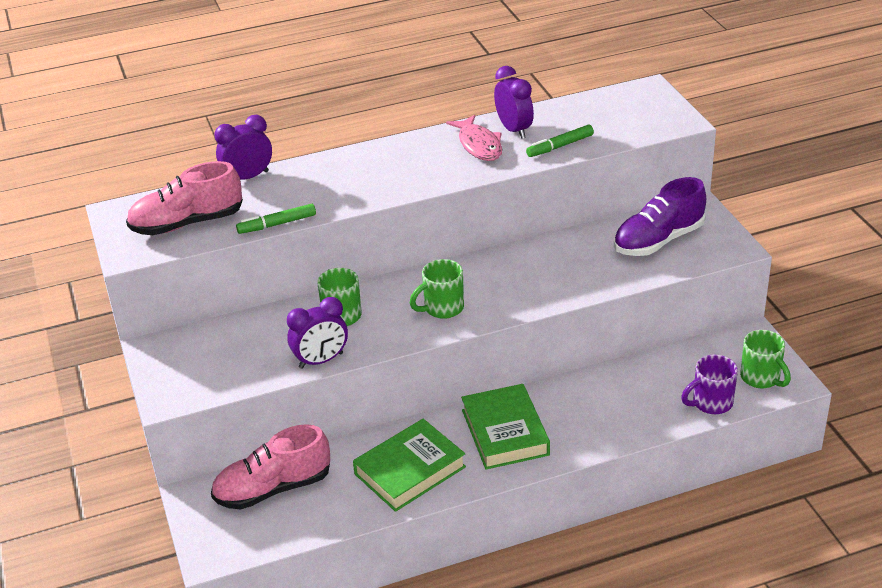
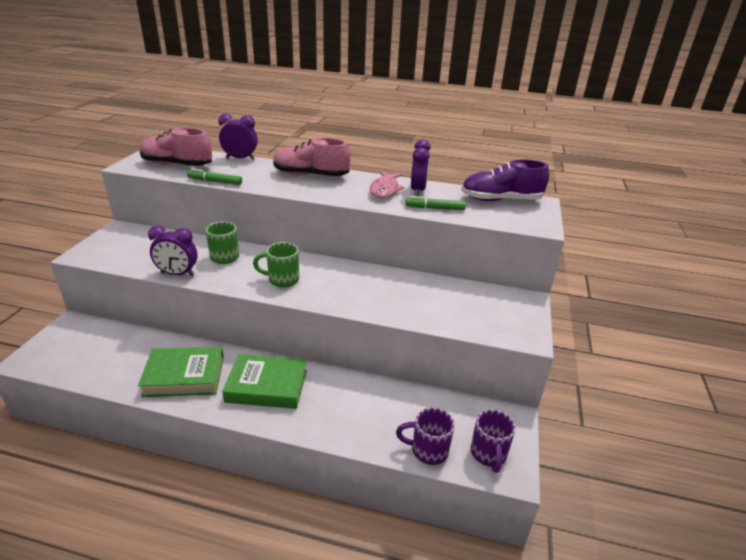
camera: 30 degrees right, 5 degrees down
(273, 488) = (107, 342): pink shoe -> pink shoe (310, 175)
(505, 432) = (267, 386): green book -> green book turned 75 degrees clockwise
(658, 240) = (473, 306): purple shoe -> purple shoe (500, 200)
(761, 378) = (488, 454): green mug -> purple mug

